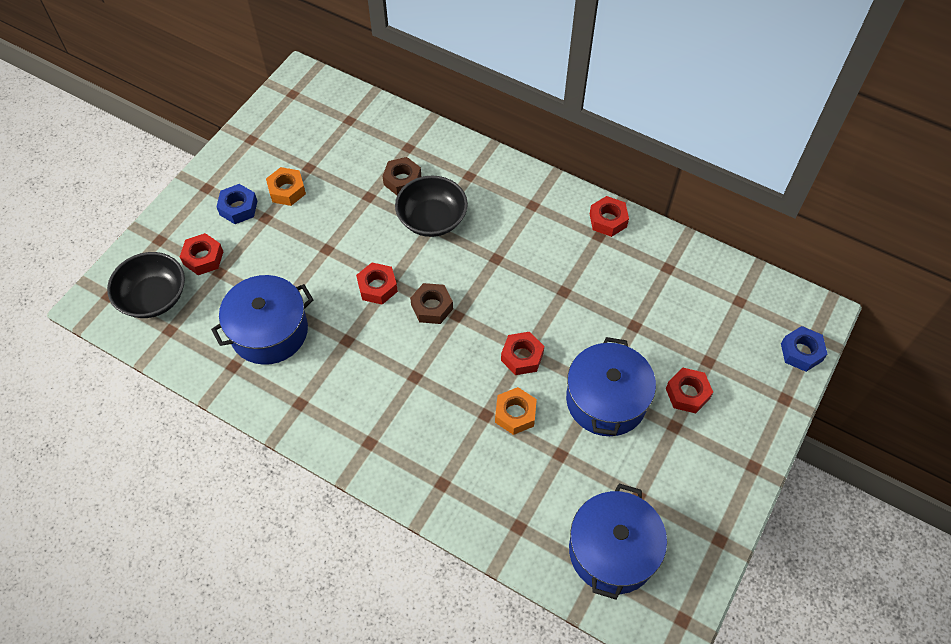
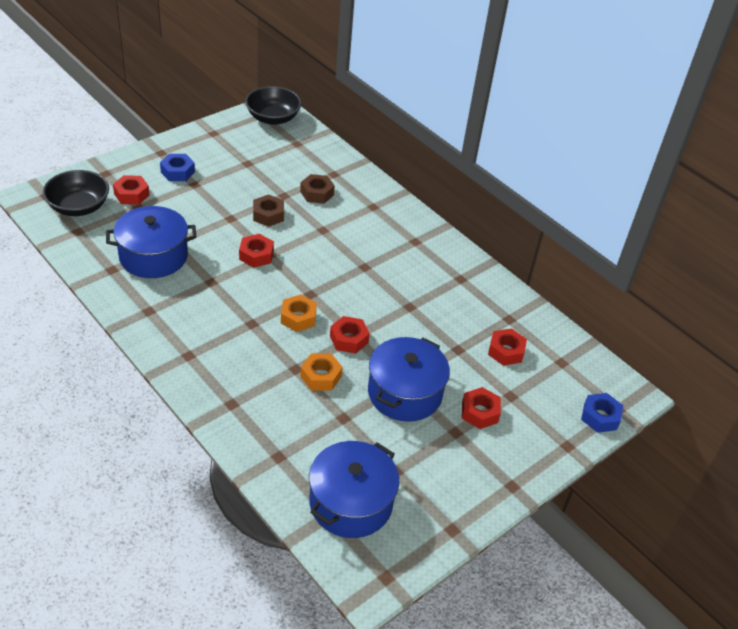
camera: 15 degrees right, 15 degrees down
(287, 190) = (222, 172): orange nut -> orange nut (298, 317)
(432, 219) = (326, 225): black bowl -> black bowl (273, 118)
(432, 307) = (293, 282): brown nut -> brown nut (268, 215)
(608, 220) = (474, 270): red nut -> red nut (506, 351)

